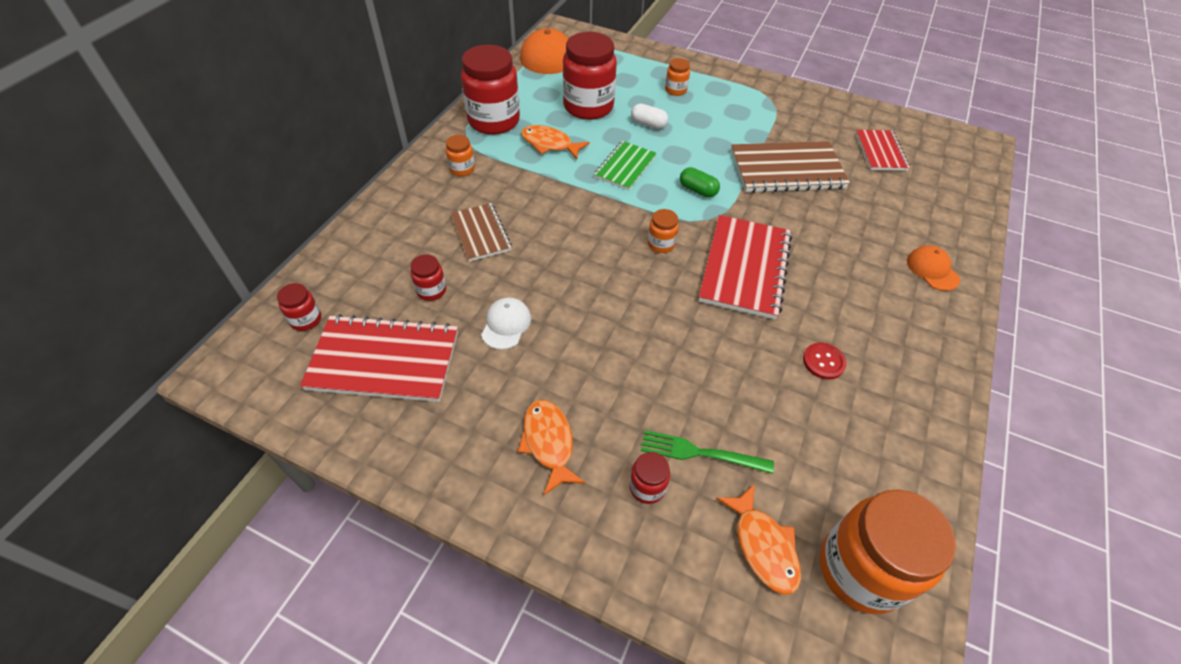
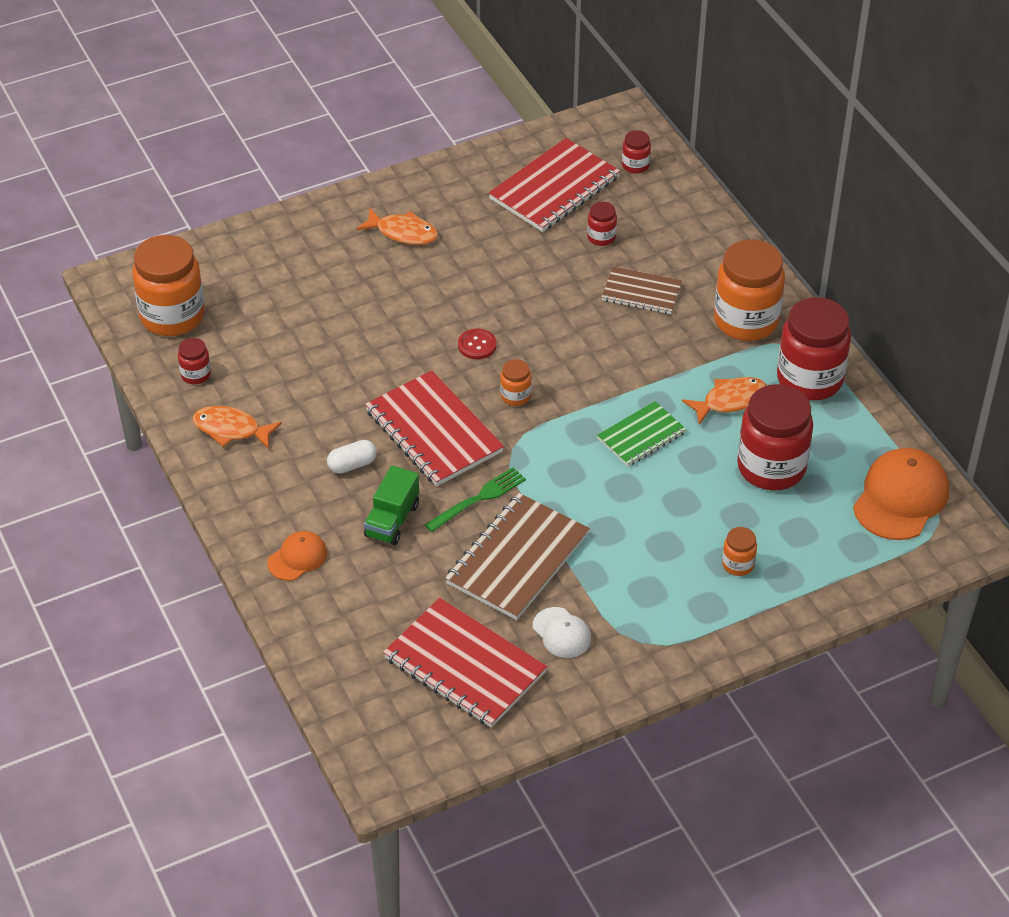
camera: 130 degrees right, 5 degrees down
(462, 169) = (746, 321): orange jar -> orange jar, size x2.20
(506, 324) = (524, 260): white cap -> white cap (561, 633)
(625, 167) = (641, 436): green notebook -> green notebook turned 75 degrees clockwise
(647, 487) = (324, 259): red jar -> red jar (195, 374)
(648, 124) = (694, 498): white capsule -> white capsule (352, 465)
(697, 190) = (556, 467): green capsule -> none
(700, 453) = (316, 296): green fork -> green fork (478, 498)
(763, 546) = (233, 285): orange fish -> orange fish (231, 429)
(823, 362) = (303, 410): red button -> red button (477, 345)
(840, 242) = (392, 520): none -> green truck
(880, 152) = (464, 666): red notebook -> red notebook, size x1.67
(932, 270) = (297, 558): orange cap -> orange cap turned 60 degrees counterclockwise

